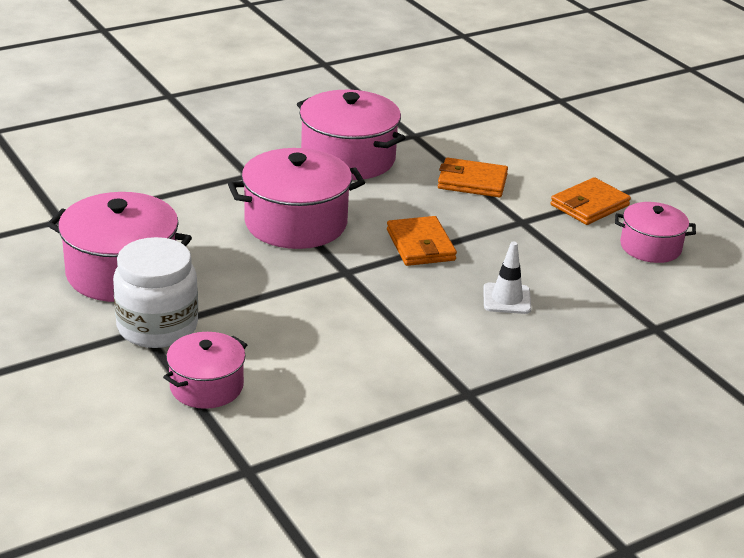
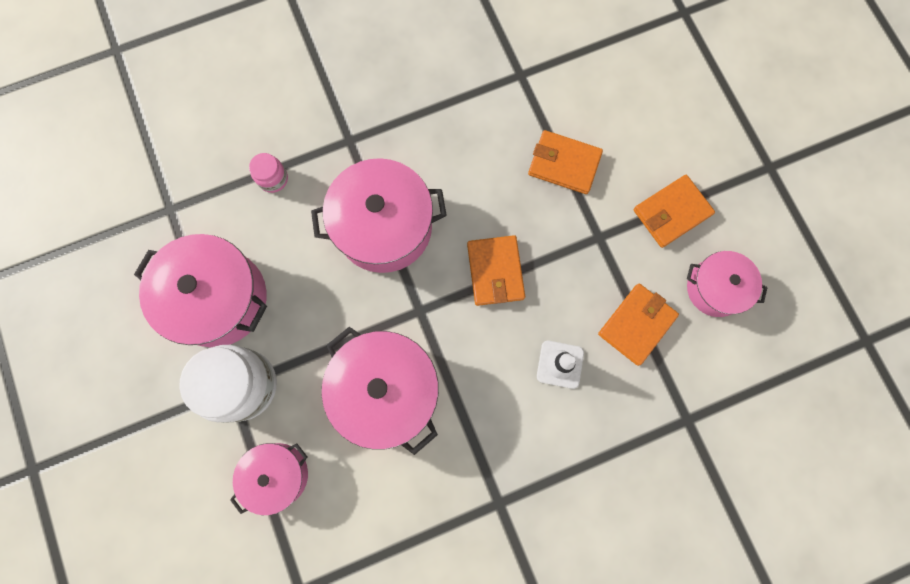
camera: 10 degrees right, 45 degrees up
(171, 199) = (273, 179): none -> pink jar
(348, 158) = (449, 115): pink pot -> pink pot (386, 390)
(579, 271) = (636, 325): none -> orange wallet

